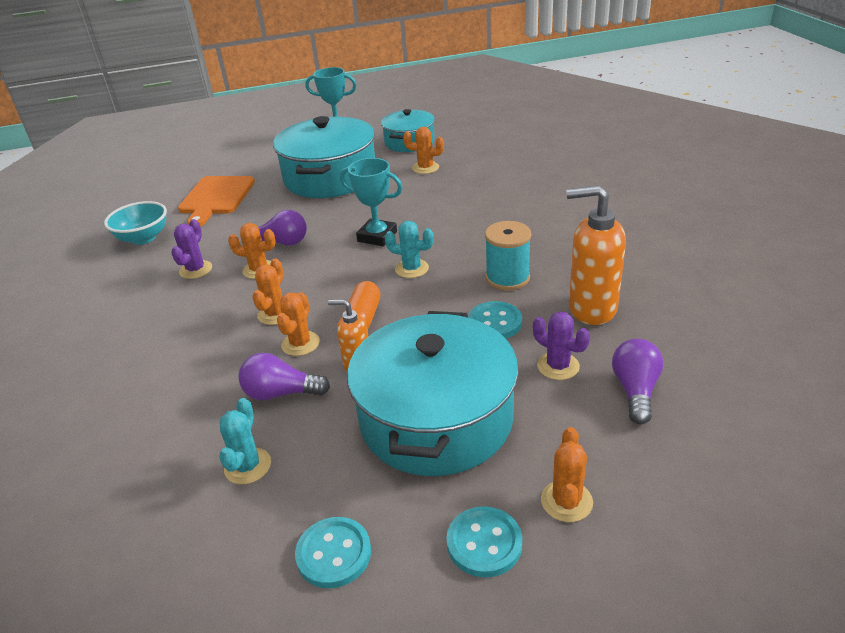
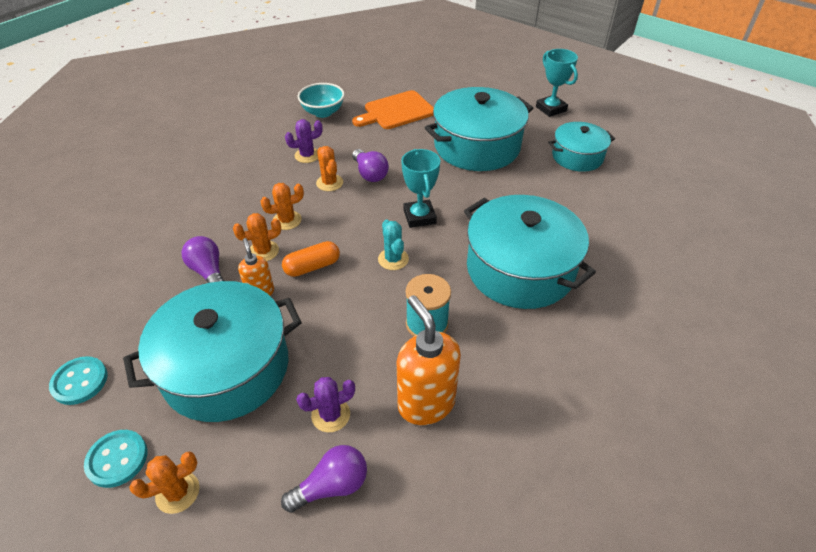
camera: 50 degrees right, 10 degrees up
(247, 466) = (135, 297): turquoise cactus -> none
(425, 168) = (546, 188): orange cactus -> none
(495, 322) = (360, 346): turquoise button -> none
(498, 213) = (520, 269): none -> turquoise pot
(558, 366) = (330, 415): purple cactus -> purple cactus turned 60 degrees clockwise

